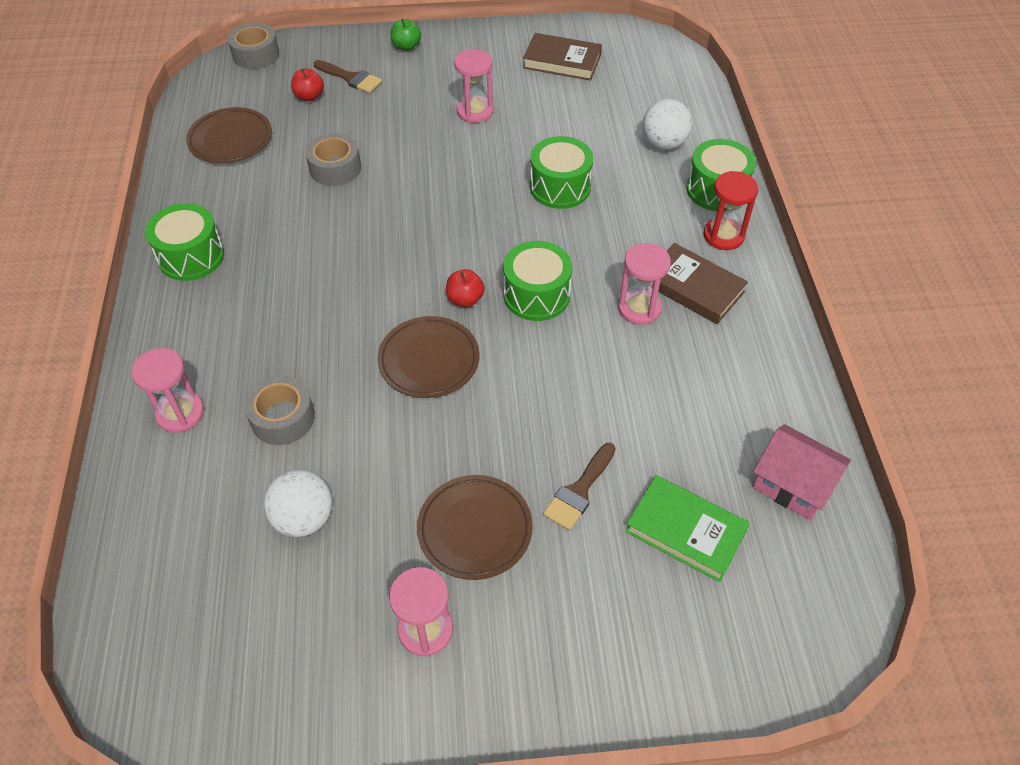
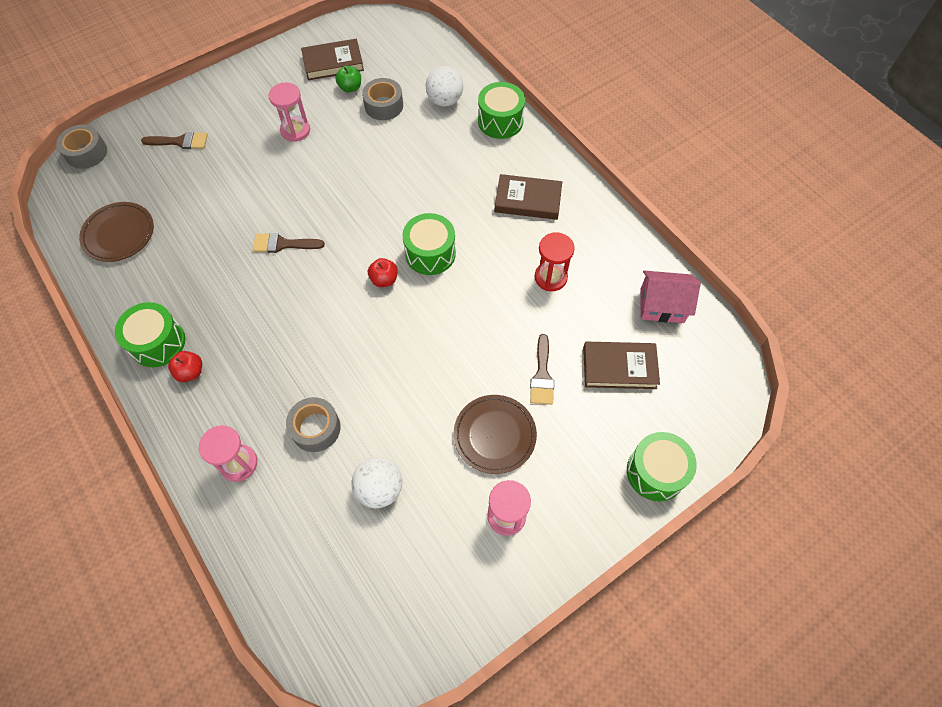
camera: 30 degrees left, 10 degrees up
(309, 96) = (157, 171): red apple -> red apple (190, 372)
(335, 168) = (220, 221): grey tape -> grey tape (384, 105)
(383, 216) = (283, 244): none -> brown brush
(406, 46) = (206, 97): green apple -> green apple (350, 88)
(429, 360) = (389, 336): brown plate -> none
(560, 187) = (395, 165): green drum -> green drum (656, 472)
(639, 308) = (502, 231): pink hourglass -> none
(685, 531) = (619, 367): green book -> brown book
(723, 236) = (524, 154): red hourglass -> red hourglass (550, 277)

